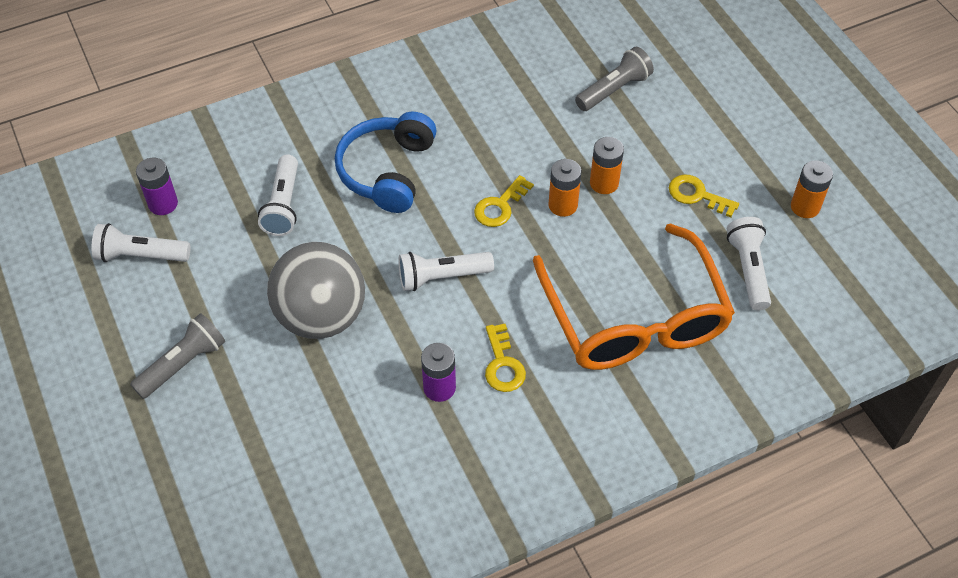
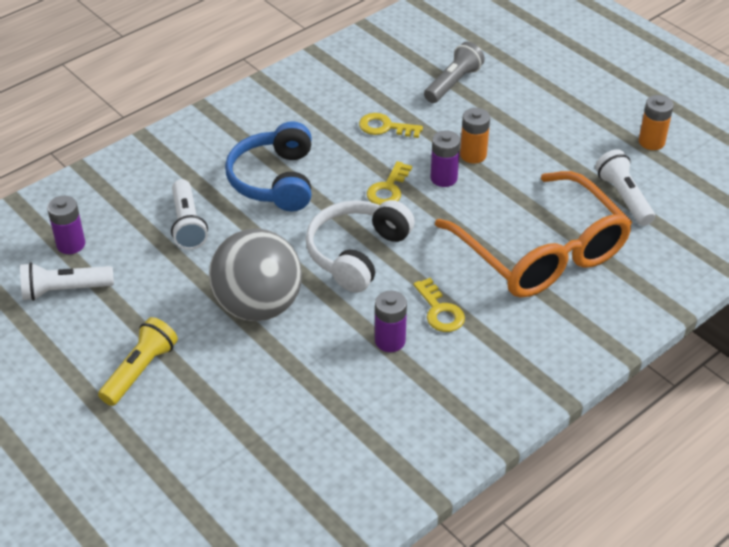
camera: 15 degrees left, 10 degrees down
(183, 364) = (140, 371): grey flashlight -> yellow flashlight
(442, 277) = (357, 253): white flashlight -> white headphones
(563, 205) = (443, 178): orange battery -> purple battery
(697, 195) = (557, 150): yellow key -> yellow key (385, 127)

